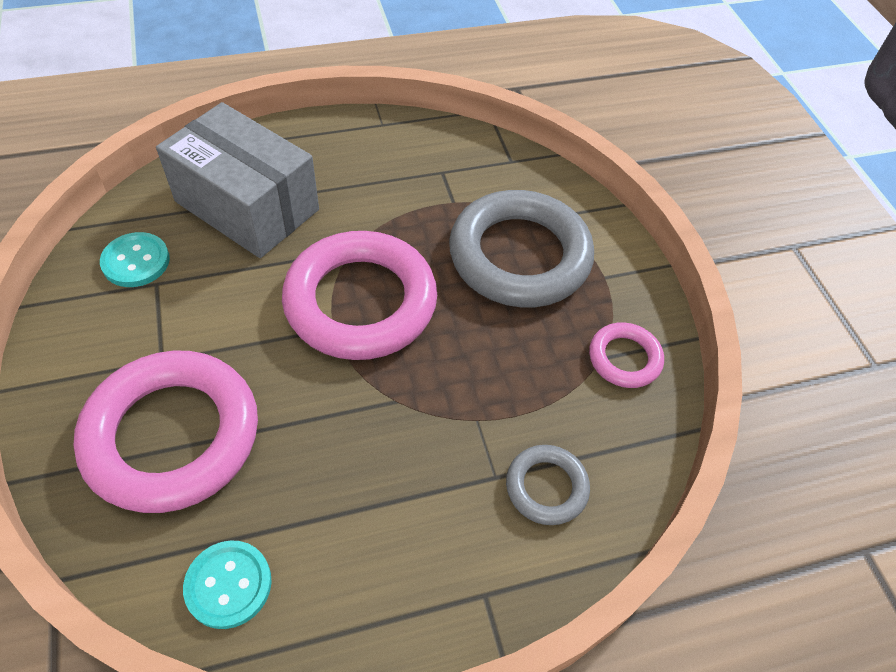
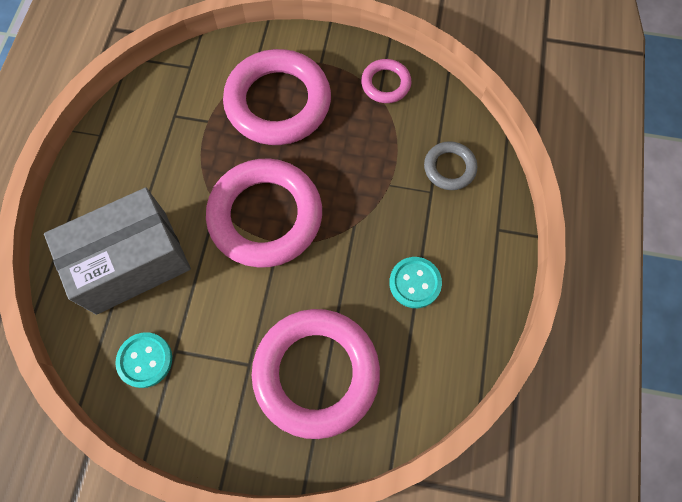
camera: 60 degrees left, 15 degrees up
(228, 585) = (436, 367): turquoise button -> turquoise button (415, 283)
(519, 256) = (278, 102): grey ring -> pink ring

